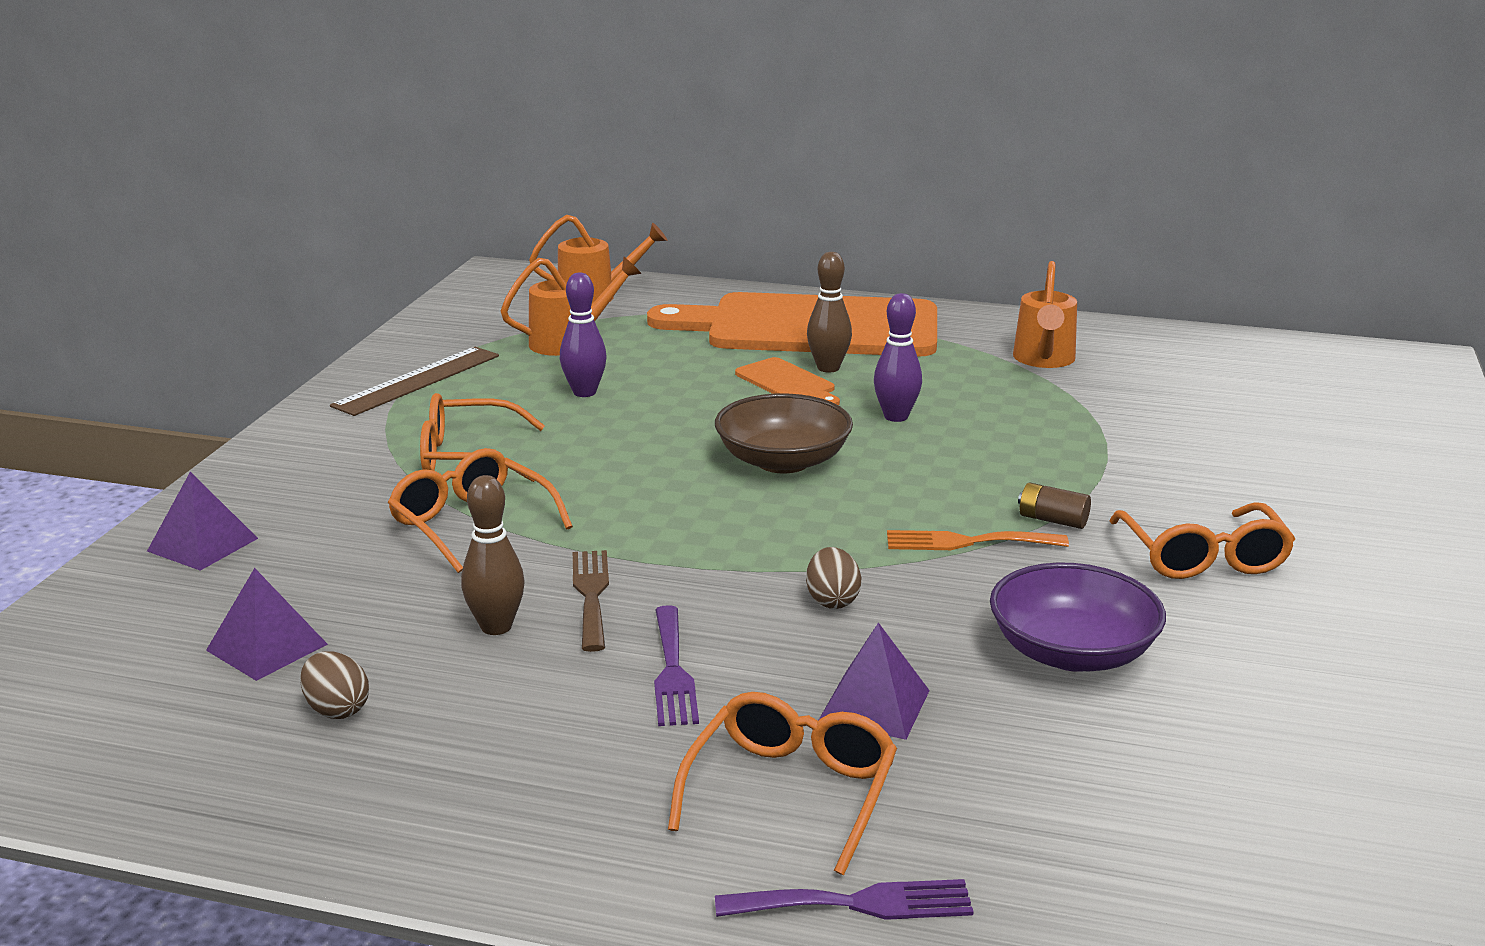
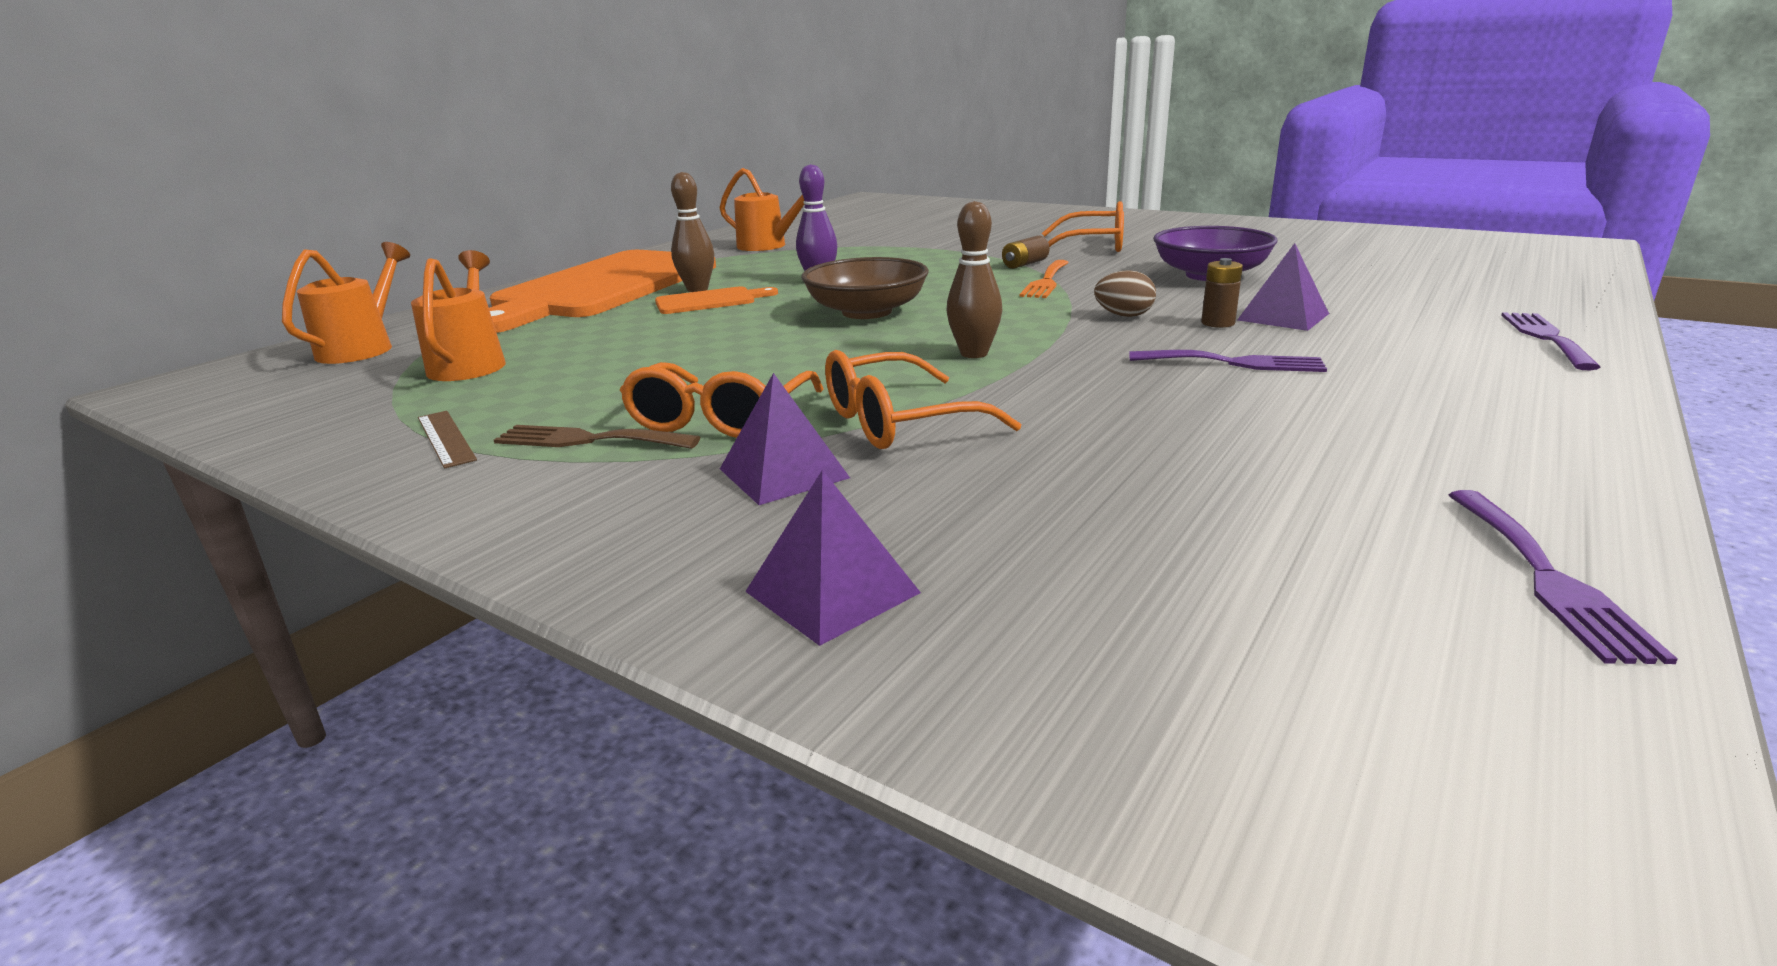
camera: 70 degrees left, 0 degrees up
(204, 794) = (1547, 578): none -> purple fork
(267, 647) = (1171, 539): purple pyramid -> purple pyramid (784, 473)
(337, 710) = (1323, 497): brown egg -> none
(417, 380) = (445, 438): brown ruler -> brown ruler, size x0.58
(496, 627) = (1142, 419): brown bowling pin -> brown bowling pin (974, 354)
(584, 392) = (619, 364): purple bowling pin -> none
(591, 595) = (1087, 381): brown fork -> brown fork (588, 440)
(791, 792) = (1411, 343): orange glasses -> none
(825, 660) = (1218, 323): none -> brown battery

